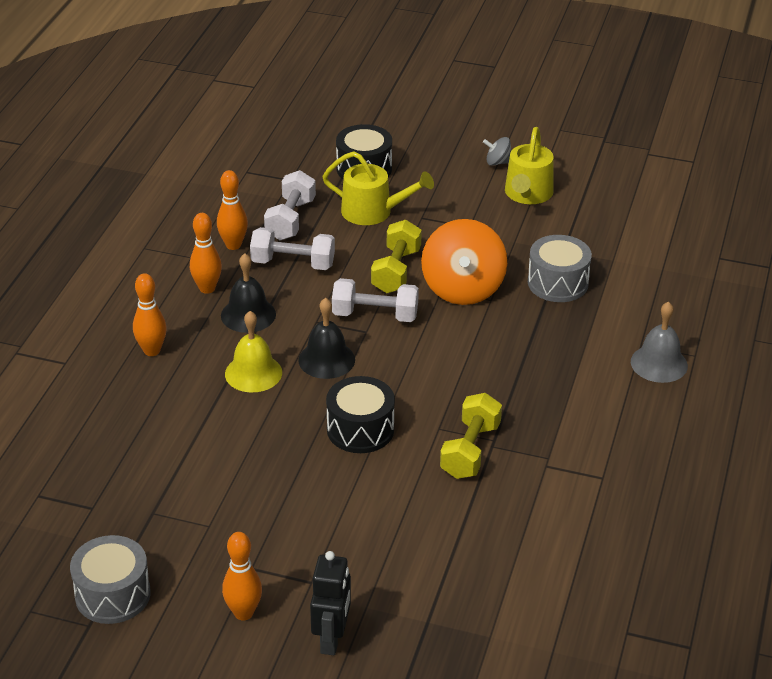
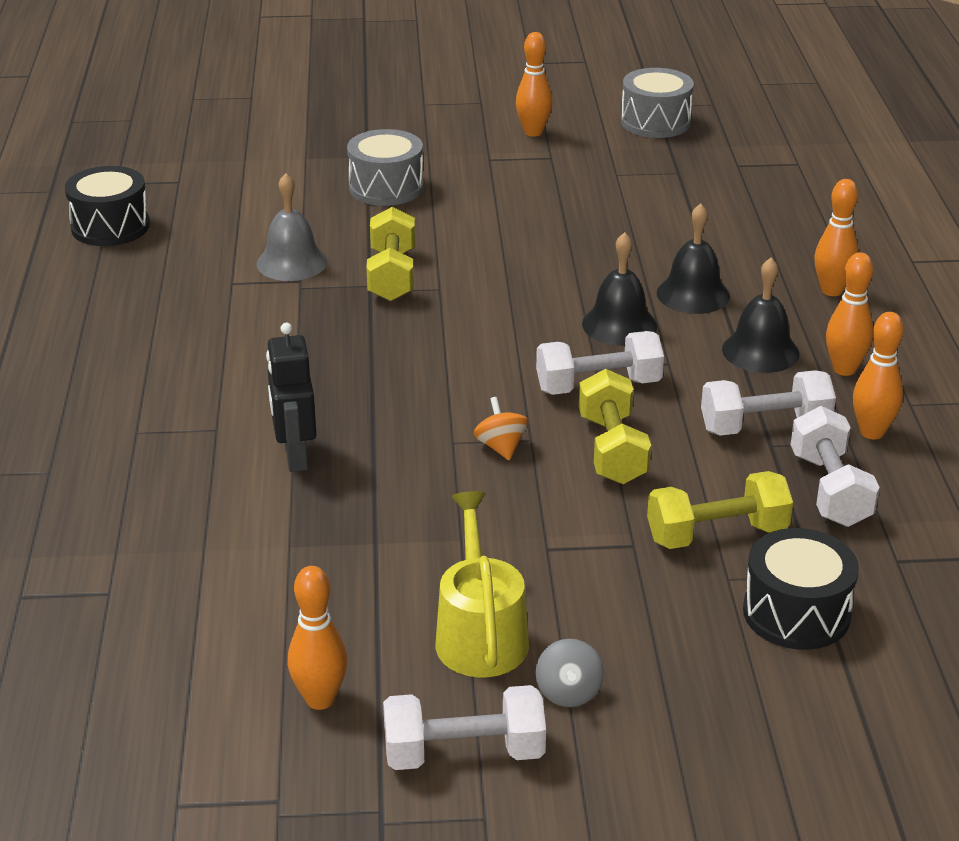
camera: 160 degrees right, 5 degrees down
(253, 373) = (693, 294): yellow bell -> black bell
(332, 639) = (444, 132): black robot -> black robot (295, 456)
(360, 429) = (527, 269): black drum -> black drum (110, 227)
(373, 212) = (717, 534): yellow watering can -> yellow dumbbell
(463, 288) = (501, 447): orange spinning top -> orange spinning top, size x0.43
(498, 162) = (568, 692): grey spinning top -> grey spinning top turned 105 degrees clockwise
(557, 283) = (364, 487): grey drum -> grey drum (386, 188)
(558, 151) = (464, 753): none -> white dumbbell
(618, 185) = (320, 699): none -> orange bowling pin
(659, 363) = (186, 410): grey bell -> grey bell (292, 262)

